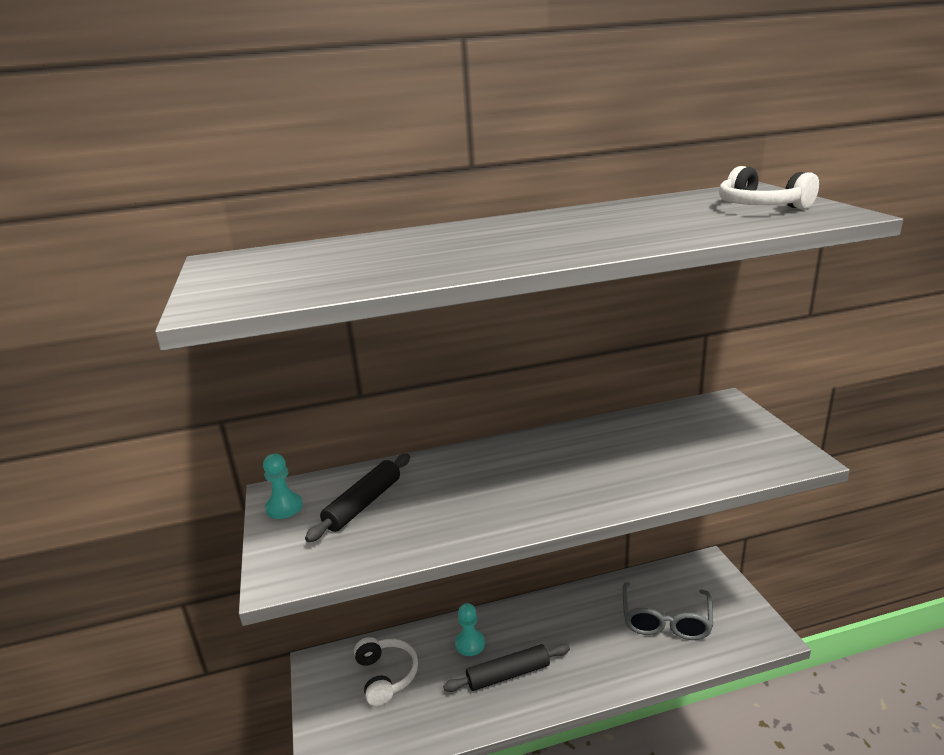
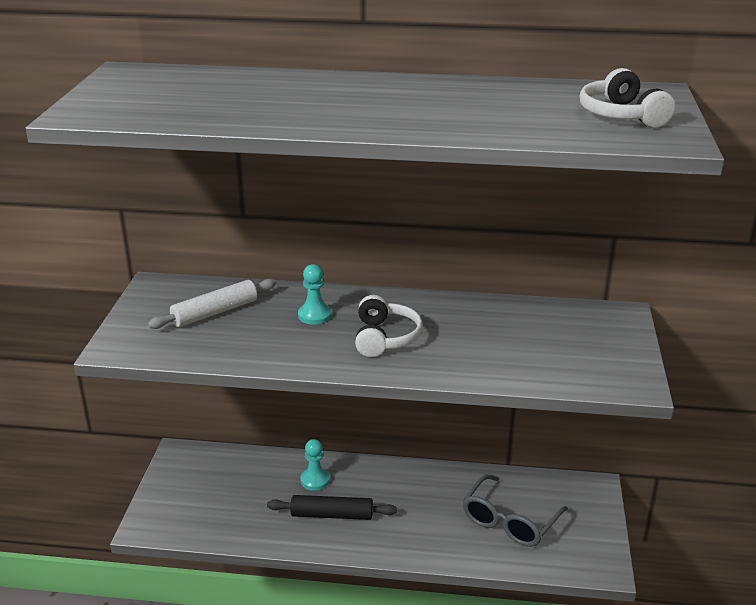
camera: 20 degrees right, 5 degrees up
(284, 507) = (153, 297): turquoise pawn -> turquoise pawn (314, 315)
(363, 504) = (215, 312): black rolling pin -> white rolling pin
(386, 676) = (229, 481): white headphones -> white headphones (385, 338)

